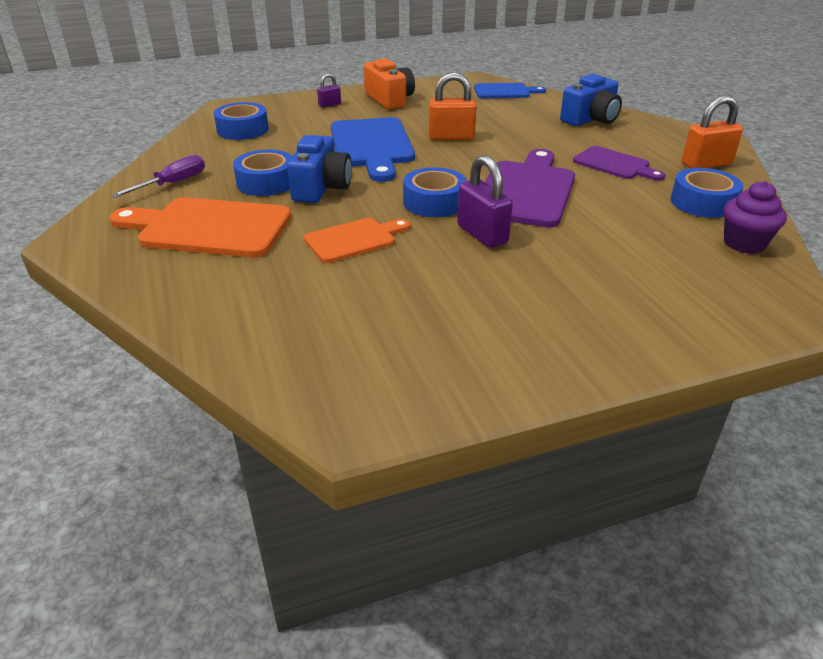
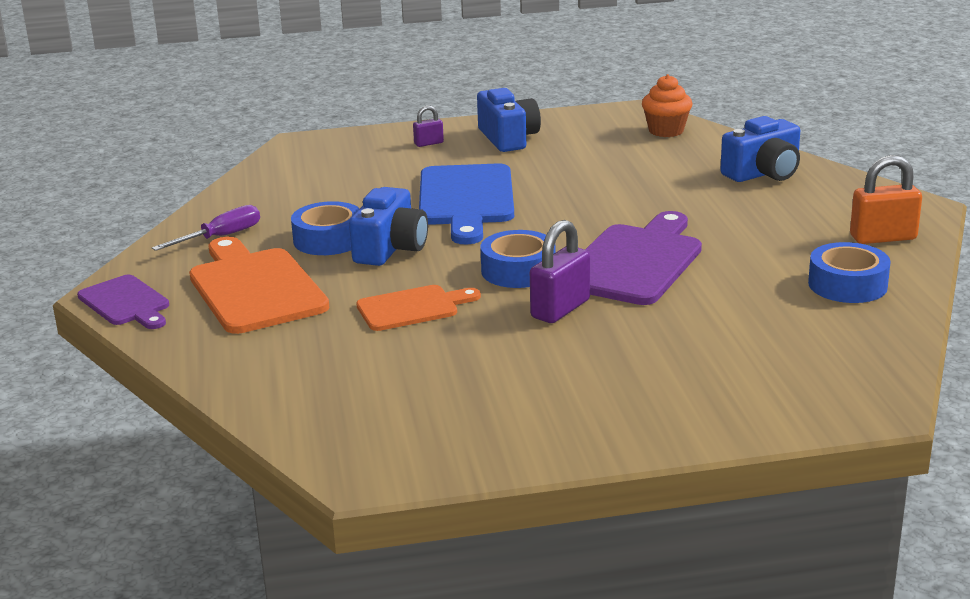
camera: 10 degrees right, 10 degrees down
(209, 228) = (255, 288): orange cutting board -> orange cutting board turned 45 degrees clockwise
(243, 130) = (313, 174): blue tape -> none
(389, 99) = (508, 138): orange camera -> blue camera
(451, 137) = (569, 191): orange padlock -> none
(482, 234) = (560, 309): purple padlock -> purple padlock turned 60 degrees clockwise
(505, 91) = (666, 131): blue cutting board -> orange cupcake
(614, 164) = (762, 234): purple cutting board -> purple cutting board (126, 303)
(744, 243) = (868, 333): purple cupcake -> none

